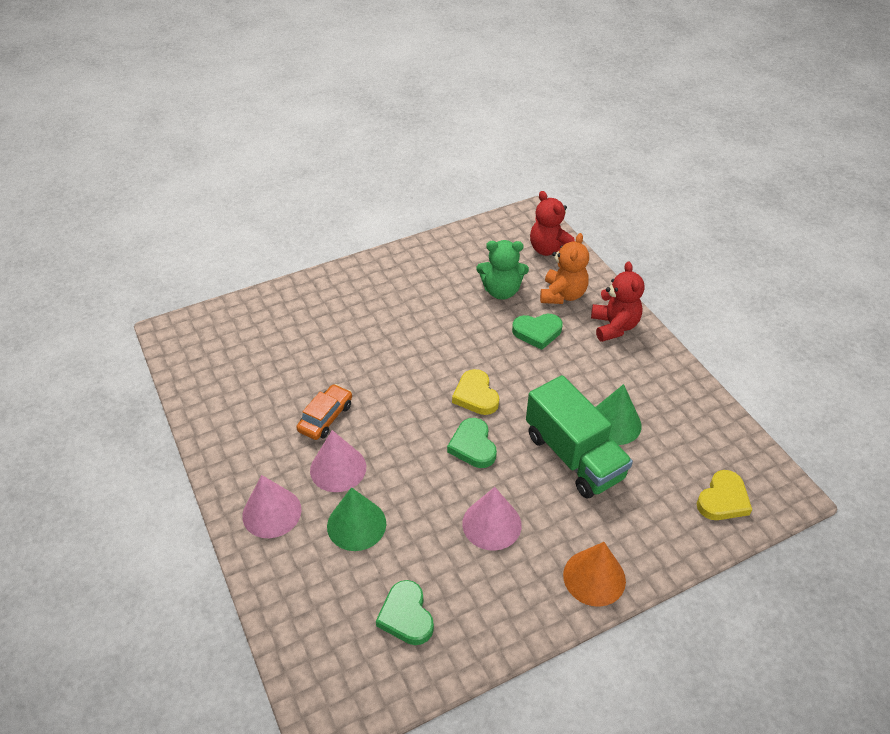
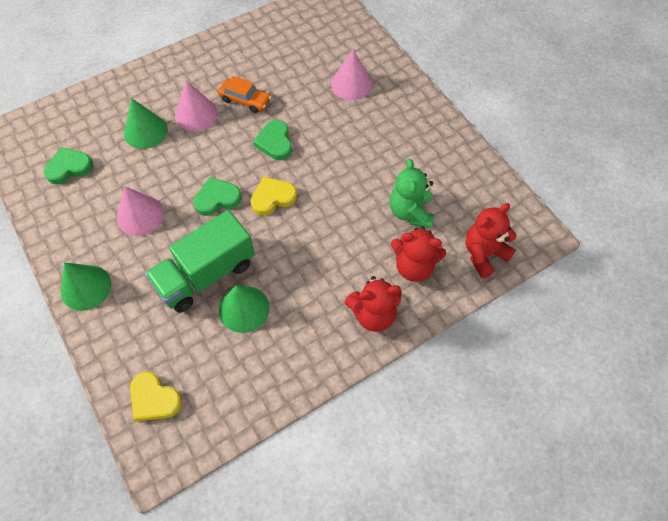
camera: 85 degrees right, 15 degrees up
(271, 512) = (159, 83): pink cone -> pink cone (351, 84)
(537, 332) = (356, 244): green heart -> green heart (275, 142)
(562, 295) = (414, 266): orange teddy bear -> red teddy bear
(594, 577) = (86, 287): orange cone -> green cone

